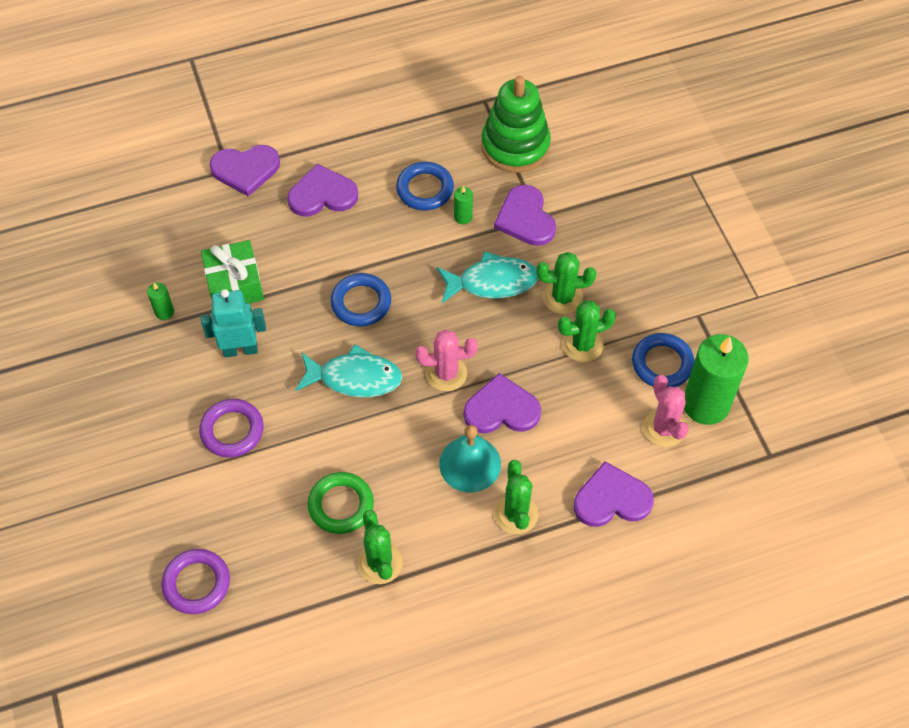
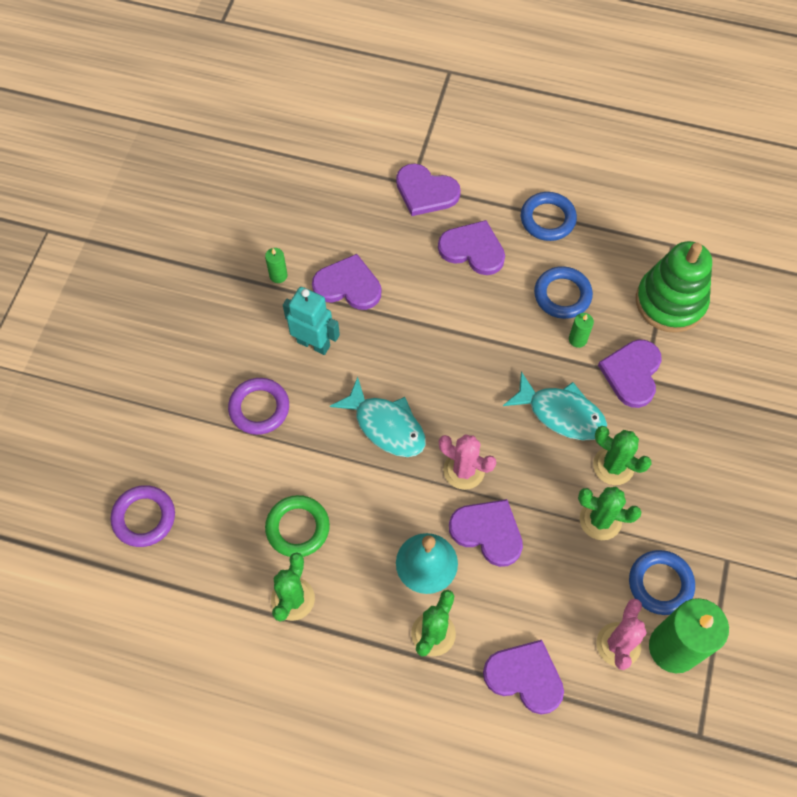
camera: 35 degrees right, 5 degrees up
(235, 284) = (348, 285): green gift -> purple heart
(361, 302) = (437, 363): blue ring -> blue ring (547, 219)

